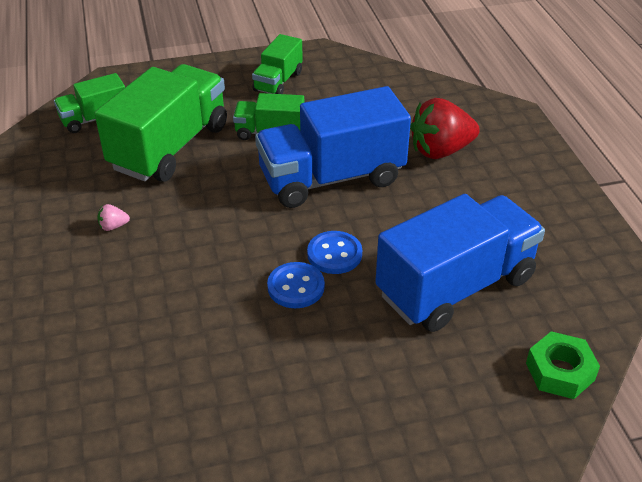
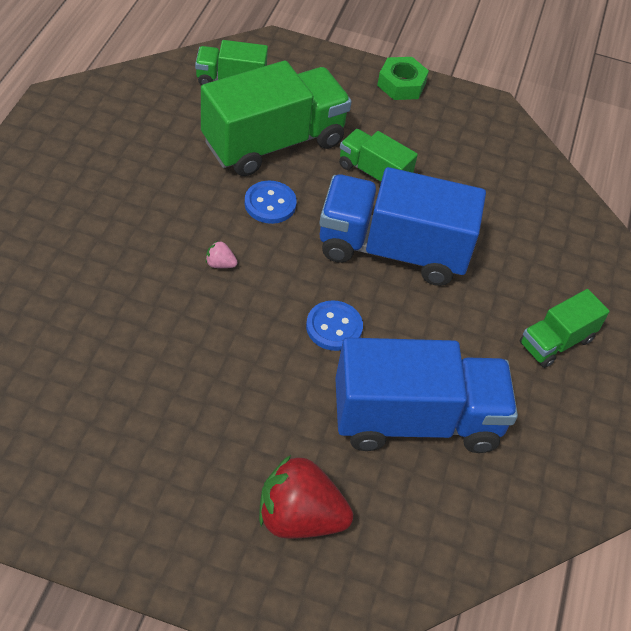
camera: 25 degrees right, 10 degrees up
(113, 226) = (170, 197): pink strawberry -> pink strawberry (220, 264)
(278, 81) = (424, 121): green truck -> green truck (556, 342)
(296, 287) = (276, 339): blue button -> blue button (270, 204)
(440, 151) = (520, 275): red strawberry -> red strawberry (299, 517)
(560, 371) = (440, 553): green nut -> green nut (401, 84)

